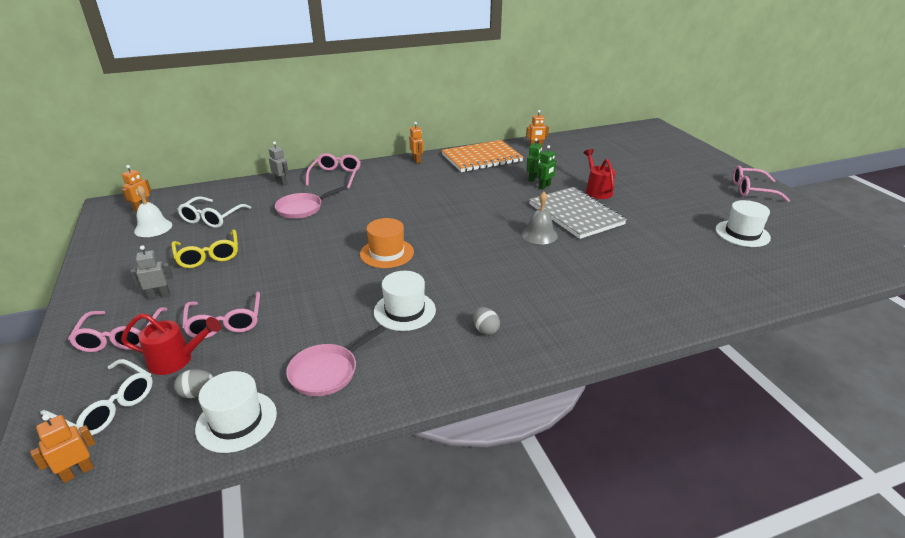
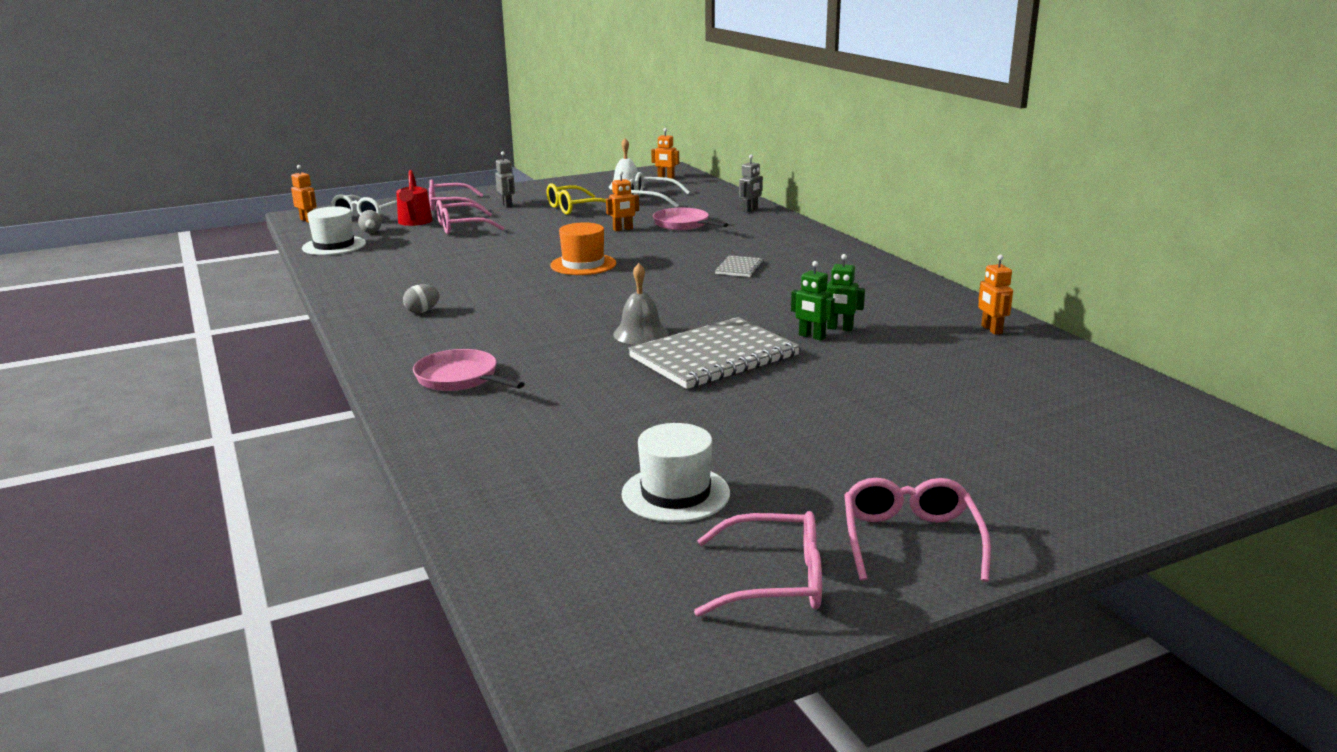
camera: 85 degrees right, 10 degrees down
(327, 371) = (380, 262): pink pan -> pink pan (460, 378)
(336, 176) = (781, 228): pink glasses -> pink glasses (775, 580)
(404, 311) = (466, 279): white hat -> none
(417, 160) = (863, 259): orange robot -> orange robot (623, 229)
(419, 196) = (739, 268): none -> grey notebook
(481, 158) = (903, 294): orange notebook -> none
(597, 190) = (816, 374): red watering can -> none

